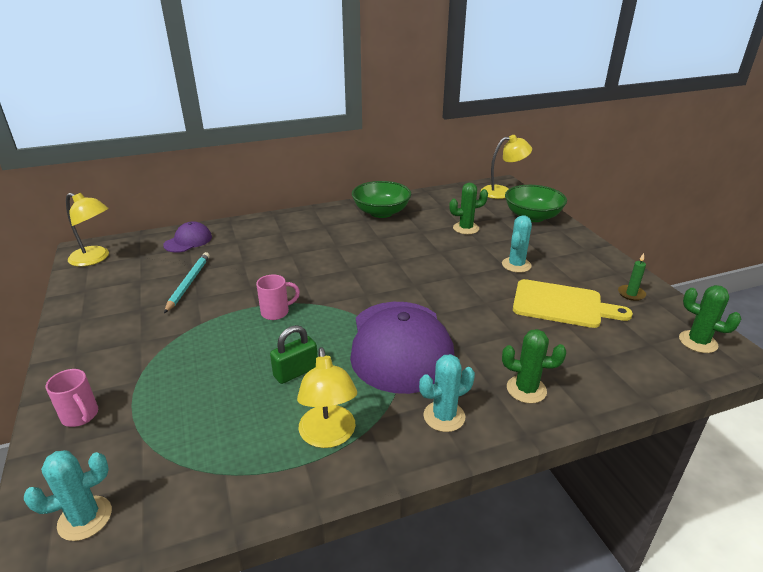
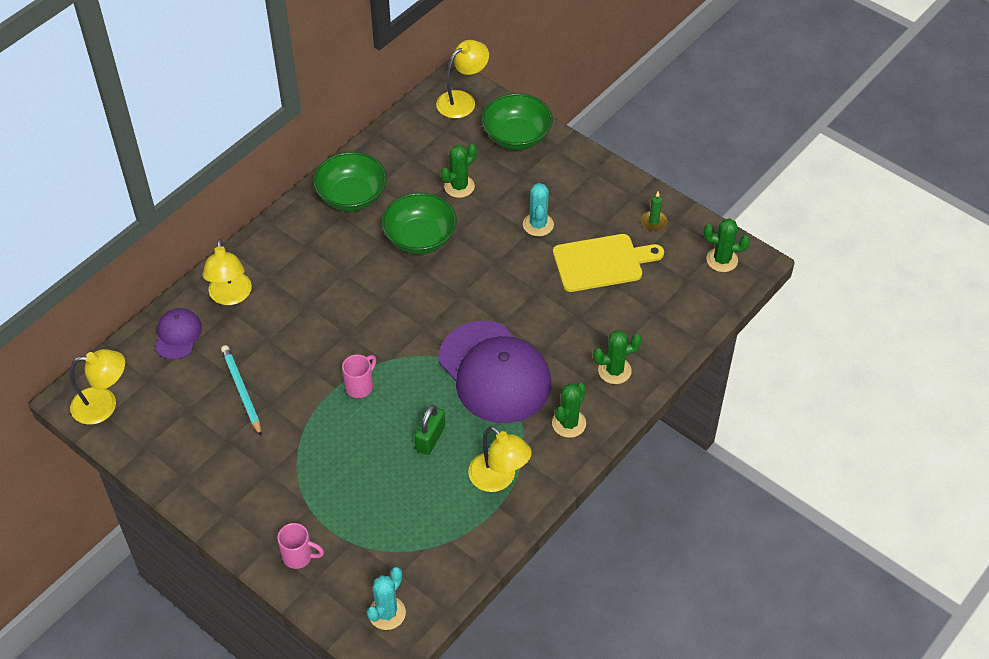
camera: 30 degrees left, 20 degrees up
(245, 233) = (230, 296): none -> yellow lamp
(411, 245) = (420, 238): none -> green bowl
(444, 416) = (569, 423): turquoise cactus -> green cactus

